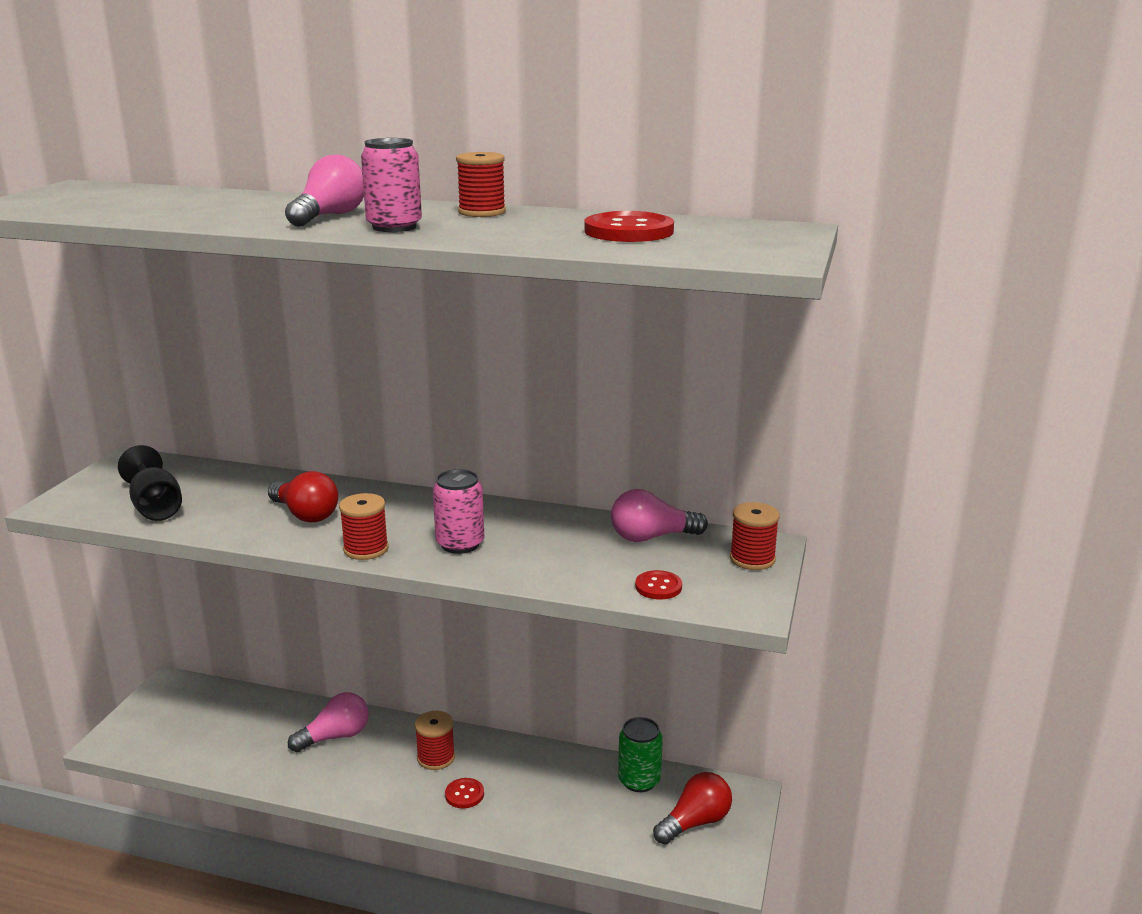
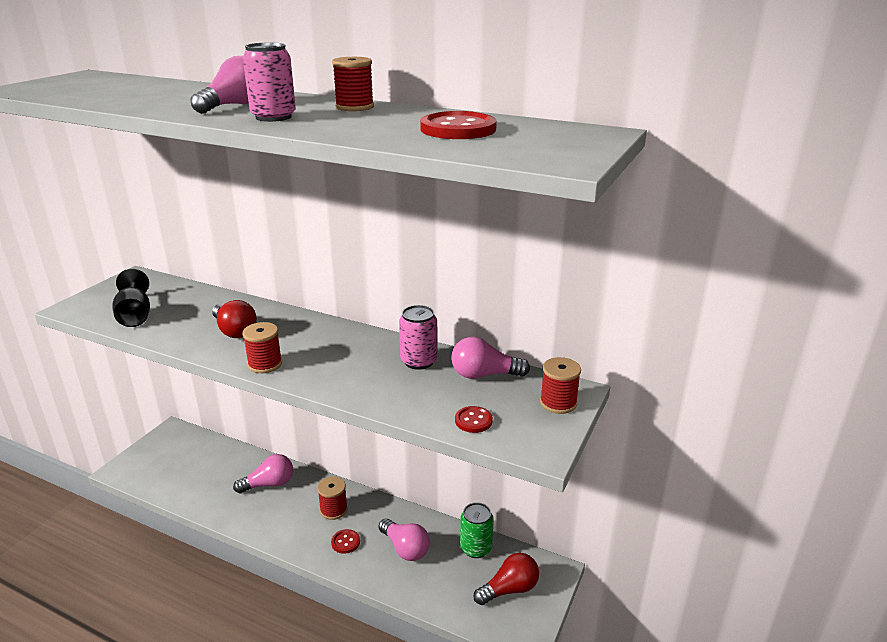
camera: 10 degrees right, 5 degrees up
(460, 544) = (335, 366): pink can -> pink can (419, 361)
(547, 792) = (405, 548): none -> pink light bulb

